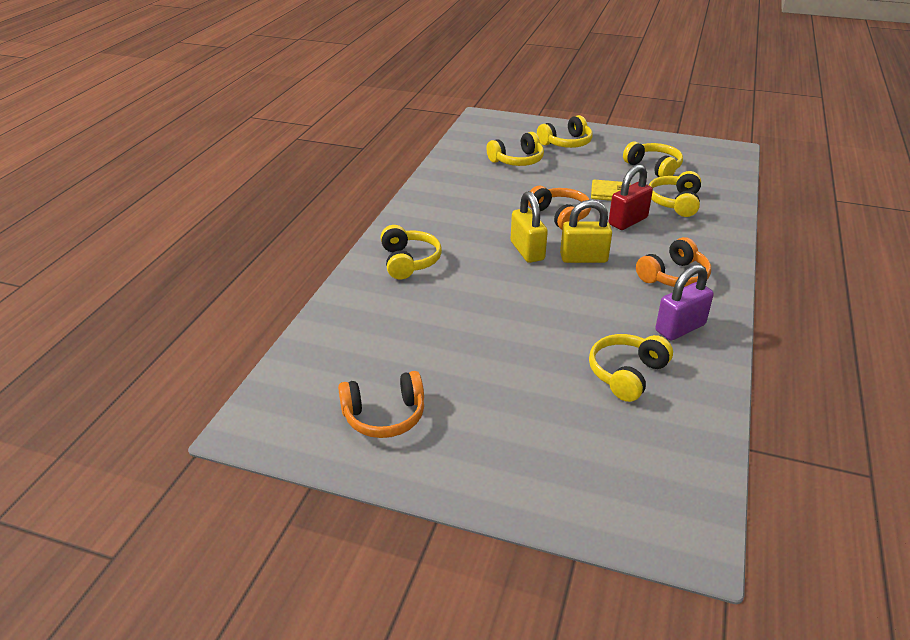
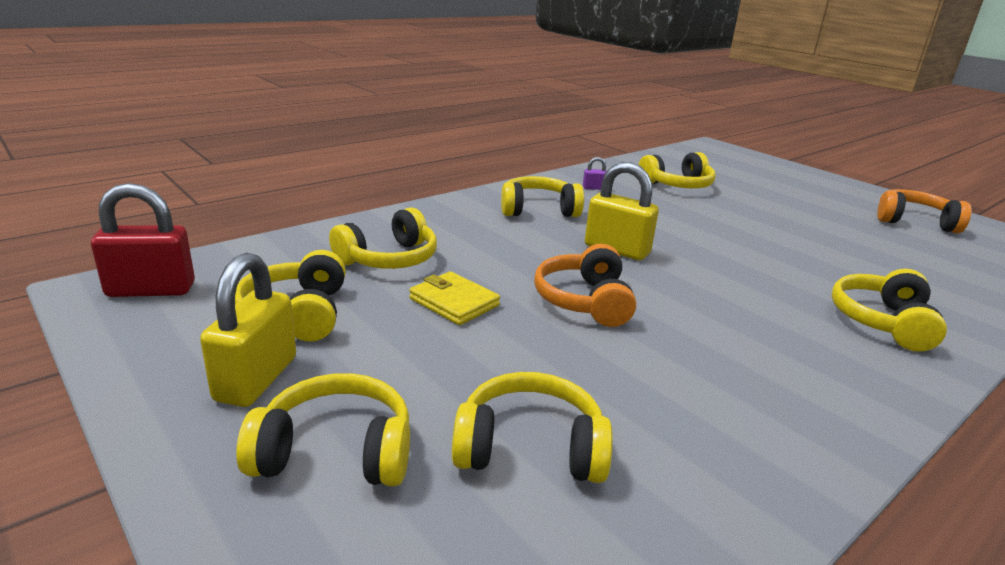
camera: 150 degrees left, 10 degrees down
(527, 251) = (685, 278): yellow padlock -> yellow padlock (256, 379)
(628, 221) = (497, 262): red padlock -> red padlock (151, 290)
(674, 276) = (538, 210): orange headphones -> yellow headphones
(680, 328) = (594, 188): purple padlock -> purple padlock, size x0.44

